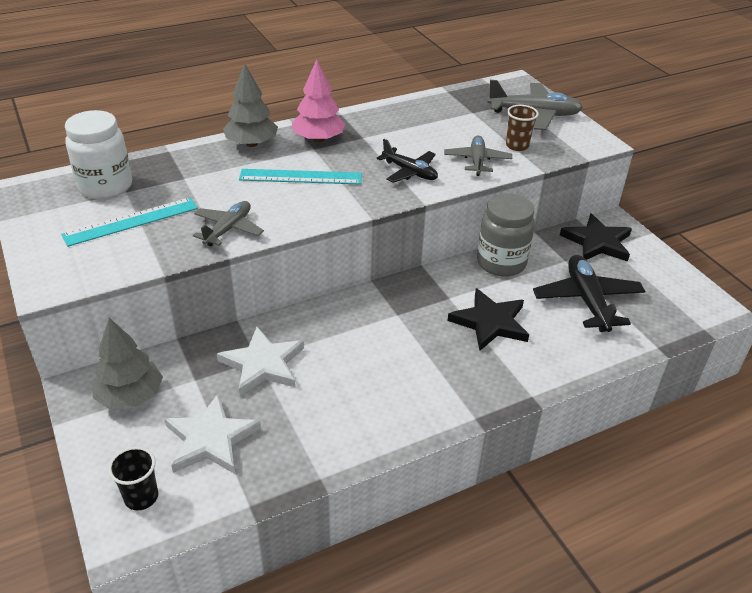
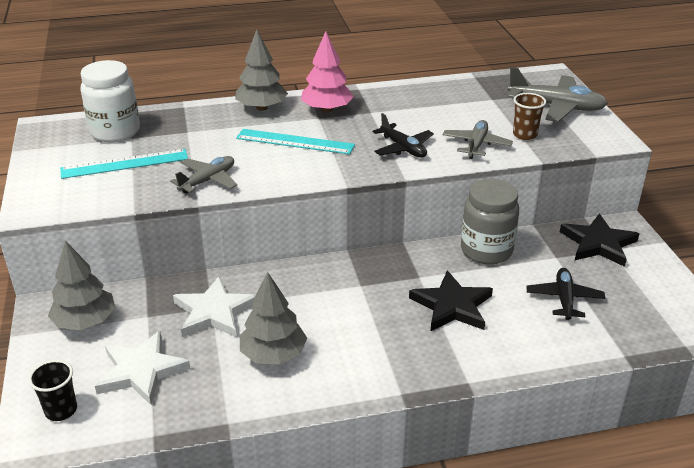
camera: 15 degrees right, 5 degrees down
(339, 399) = (273, 354): none -> grey tree
(587, 300) = (564, 299): black plane -> black plane, size x0.65

